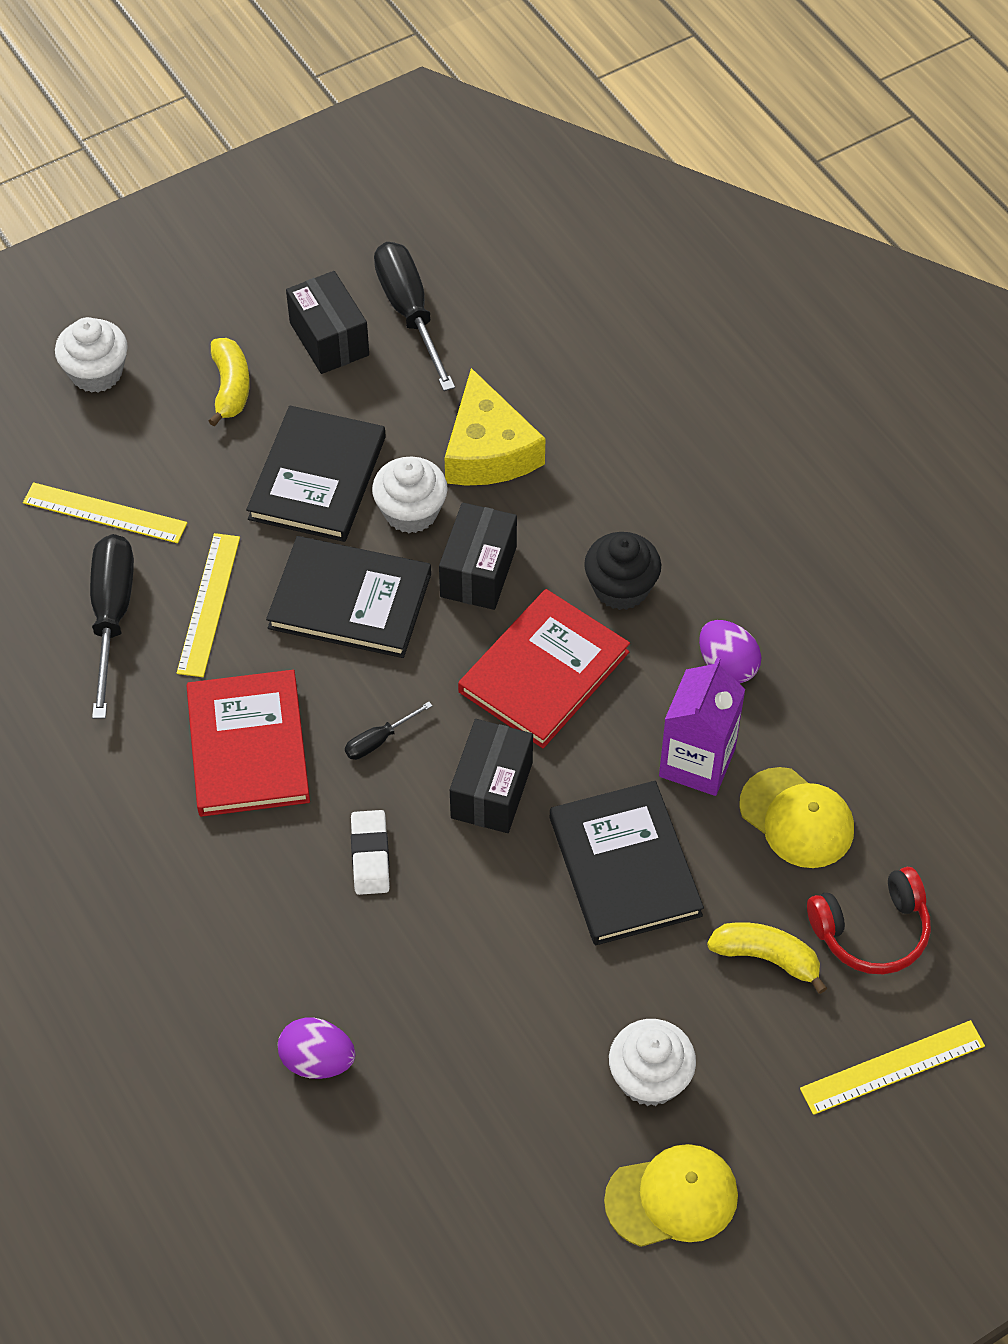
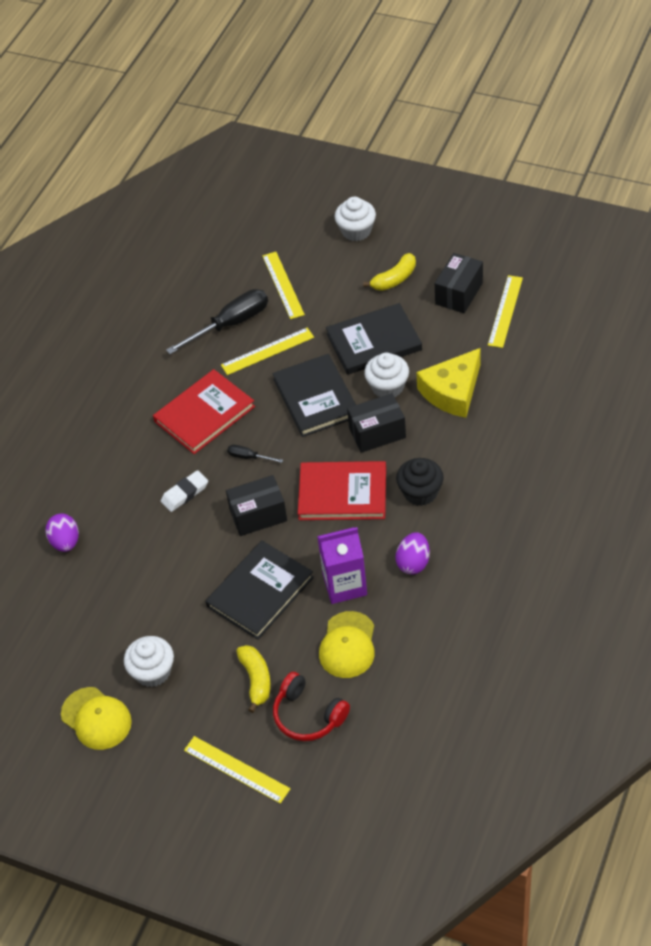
camera: 60 degrees right, 5 degrees down
(409, 313) = (505, 311): black screwdriver -> yellow ruler

